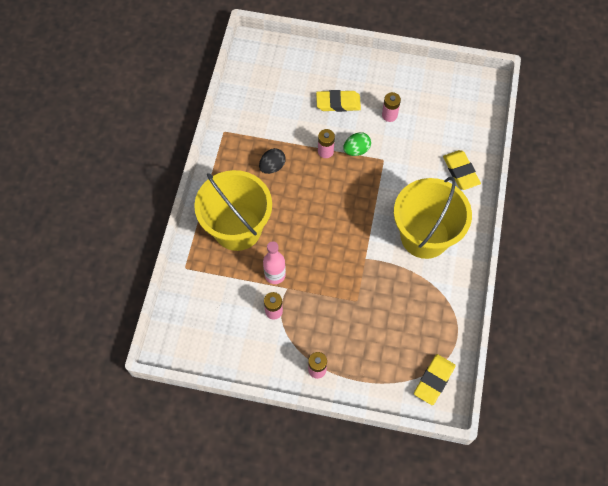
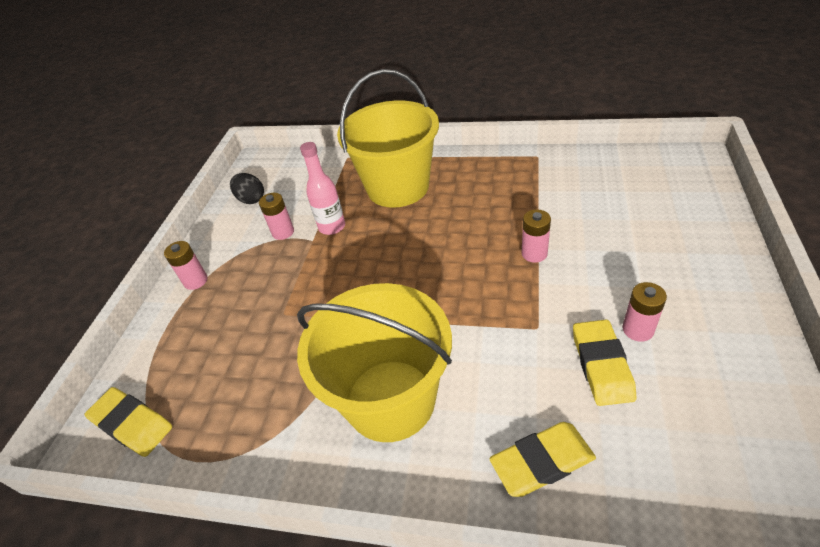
camera: 95 degrees right, 20 degrees down
(272, 167) = (494, 204): black egg -> black egg (251, 199)
(338, 103) = (633, 258): yellow eraser -> yellow eraser (602, 365)
(356, 150) = (547, 290): green egg -> none

